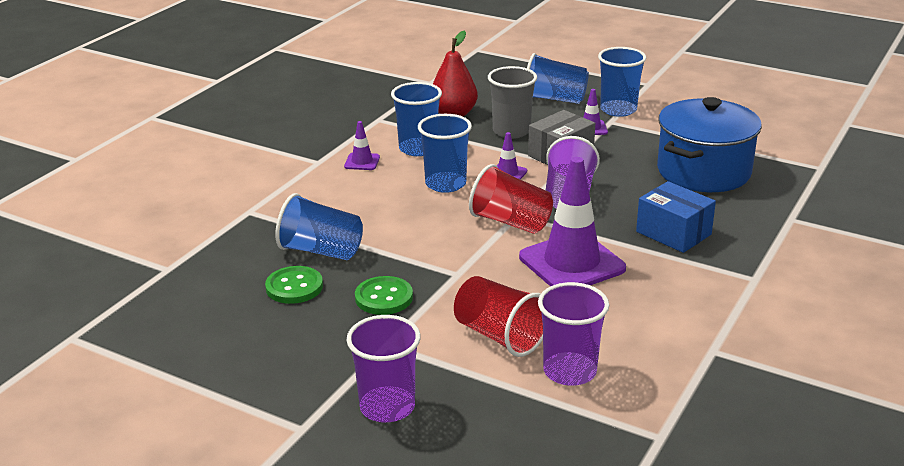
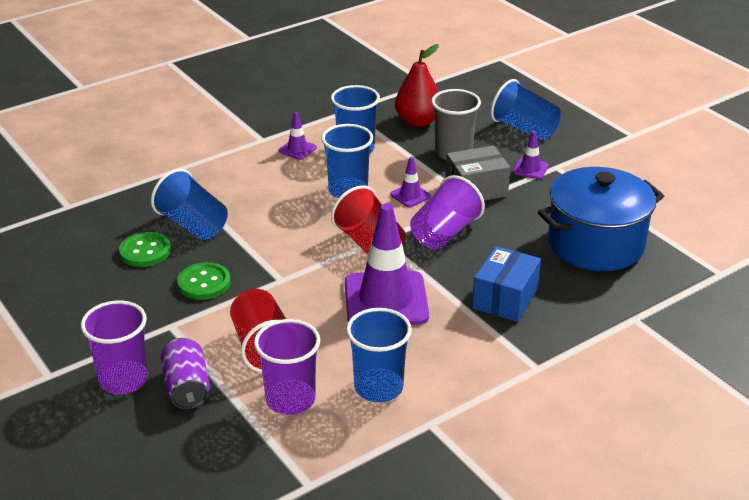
camera: 25 degrees right, 5 degrees up
(459, 393) = (187, 388): none -> purple can
(618, 110) = (575, 156): blue cup -> blue cup (378, 387)
(673, 233) = (505, 299): blue box -> blue box turned 45 degrees clockwise

